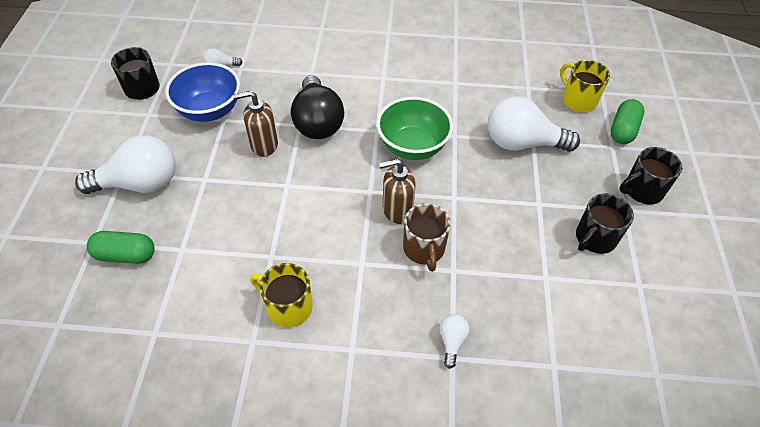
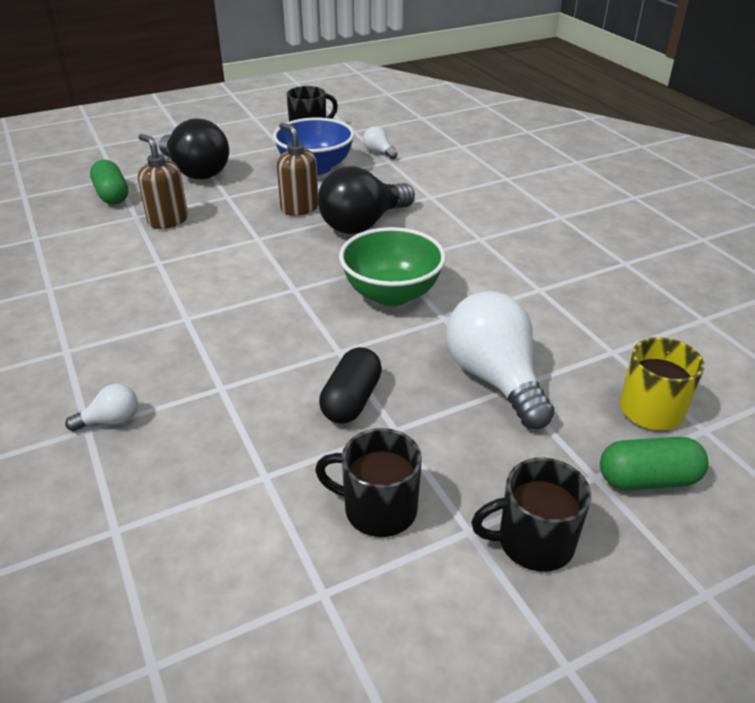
camera: 60 degrees right, 15 degrees down
(140, 183) = (196, 171): white light bulb -> black light bulb
(288, 307) = (100, 293): yellow mug -> none
(397, 210) = (281, 315): brown soap dispenser -> brown soap dispenser (168, 220)
(424, 249) = (238, 354): brown mug -> none
(504, 212) = (351, 400): none -> black capsule
(642, 190) = (533, 542): black mug -> black mug turned 45 degrees counterclockwise

